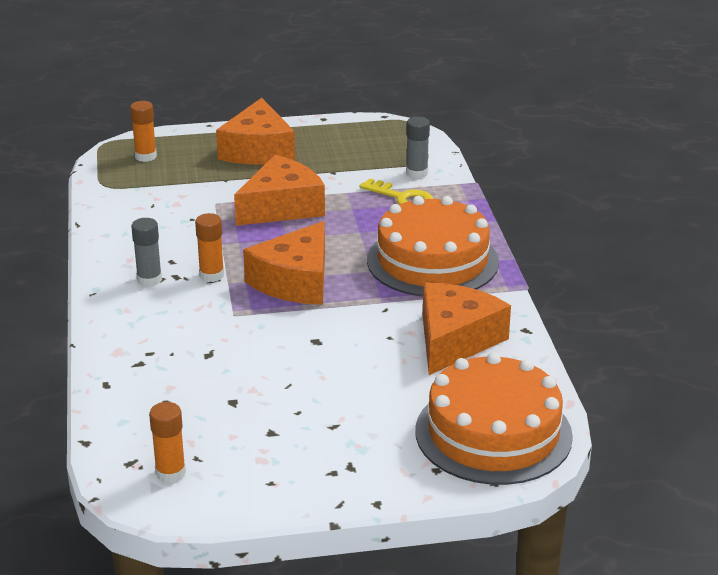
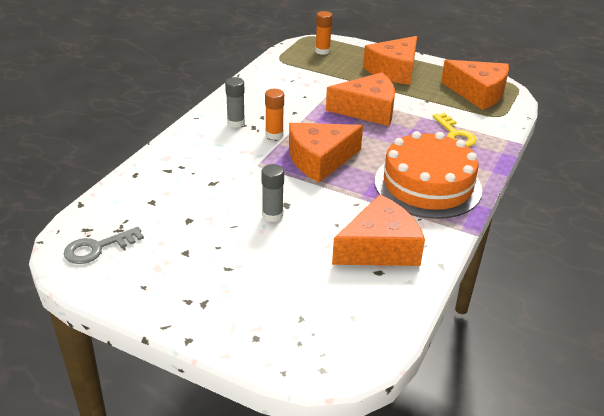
camera: 35 degrees right, 5 degrees up
(170, 473) = (97, 248): orange glue stick -> grey key
(377, 143) = (478, 93): none -> orange cheese
(417, 173) = (484, 122): grey glue stick -> grey glue stick (272, 215)
(493, 433) = (327, 332): orange cake -> none

